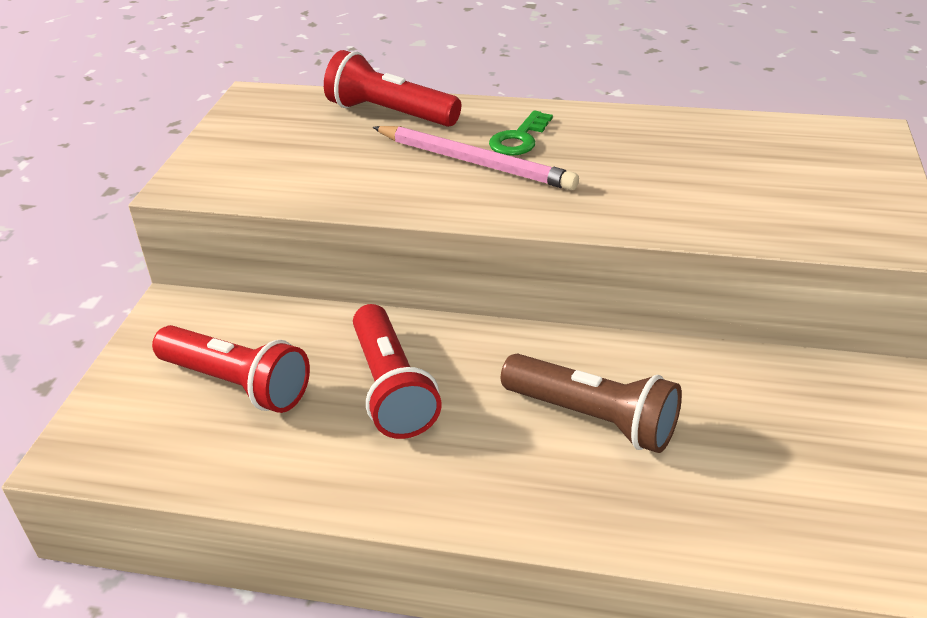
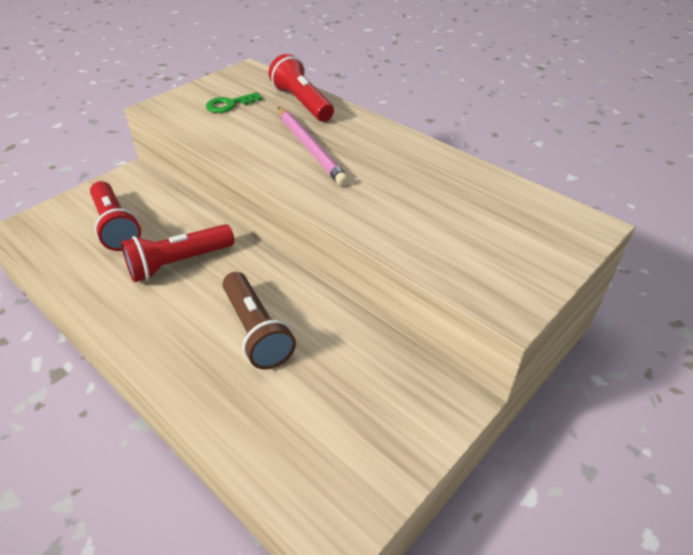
camera: 30 degrees right, 5 degrees up
(391, 388) = (178, 263): red flashlight -> red flashlight turned 45 degrees clockwise
(519, 139) = (353, 143): green key -> green key (230, 104)

